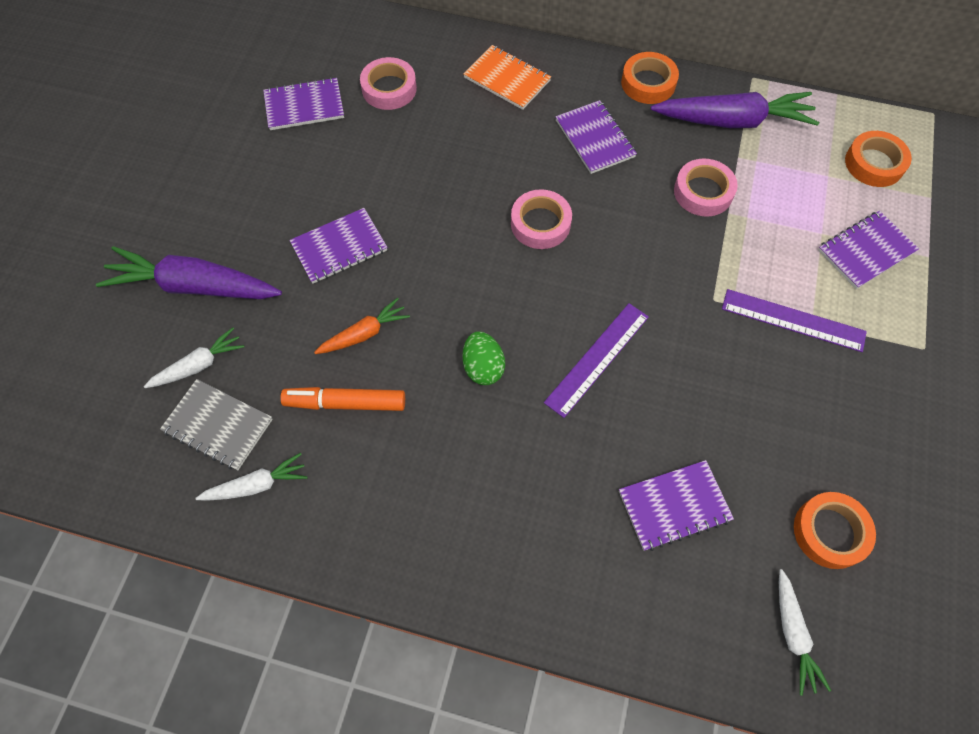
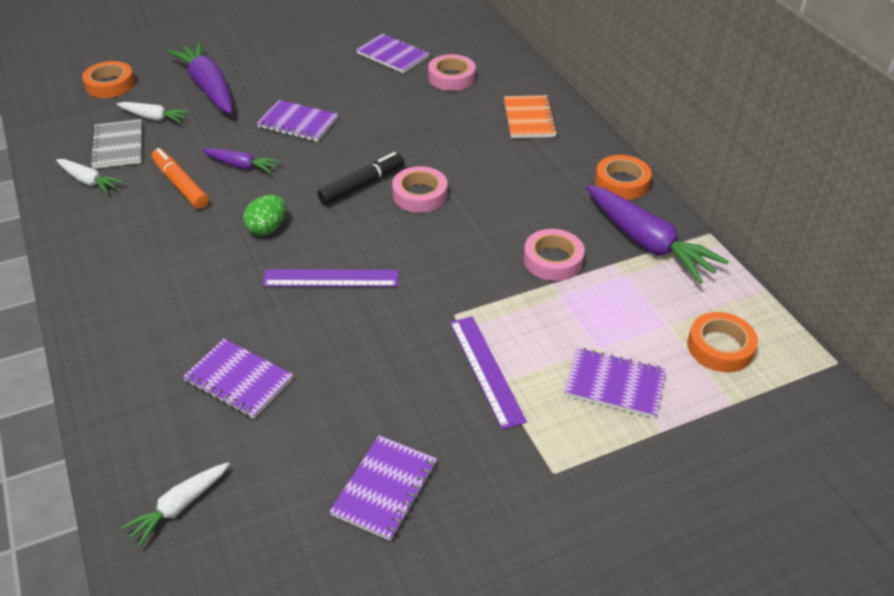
camera: 50 degrees right, 20 degrees down
(364, 334) = (241, 166): orange carrot -> purple carrot
(486, 256) = (362, 185): none -> black marker
(595, 139) = (531, 183): purple notebook -> purple notebook (385, 489)
(830, 532) = (296, 488): orange tape -> orange tape (110, 85)

